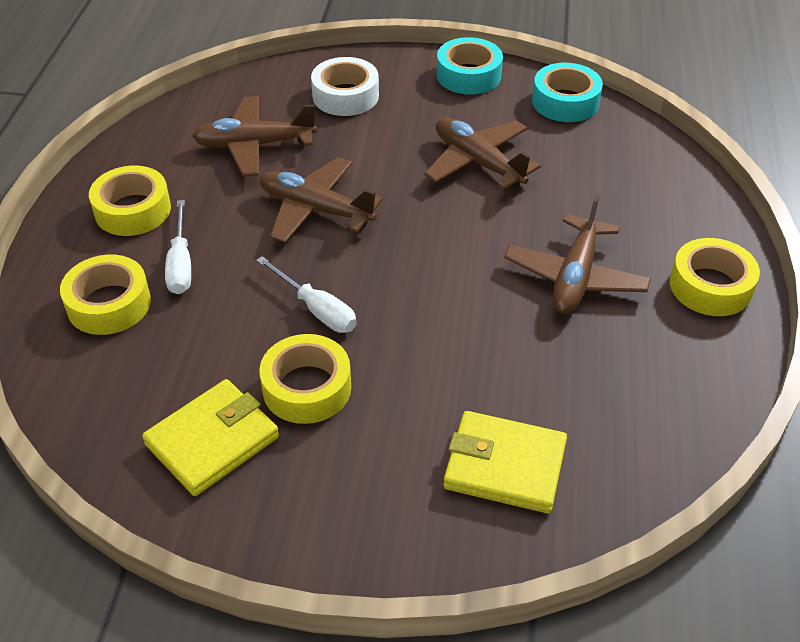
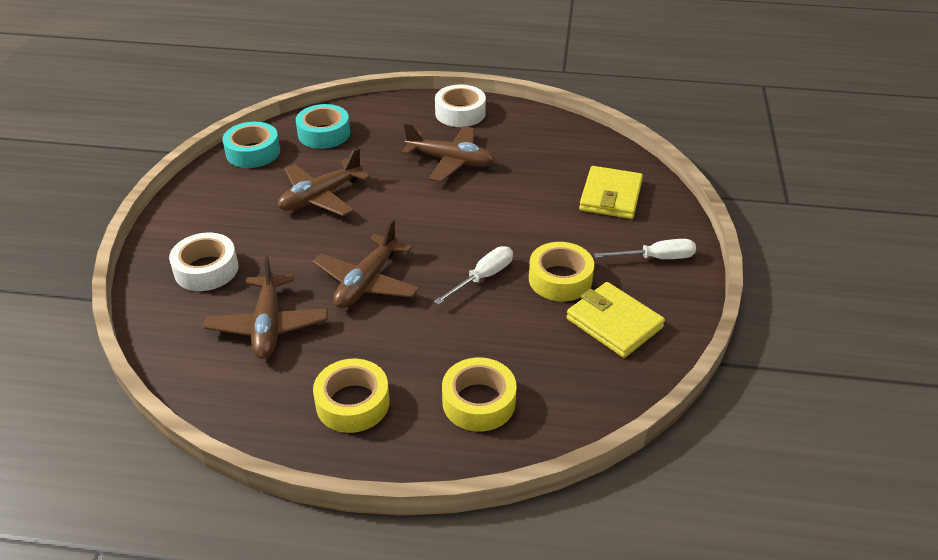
camera: 90 degrees left, 5 degrees down
(181, 264) = (429, 360): white screwdriver -> white screwdriver (656, 258)
(468, 75) = (199, 198): turquoise tape -> turquoise tape (324, 134)
(710, 286) = (460, 113): yellow tape -> white tape

